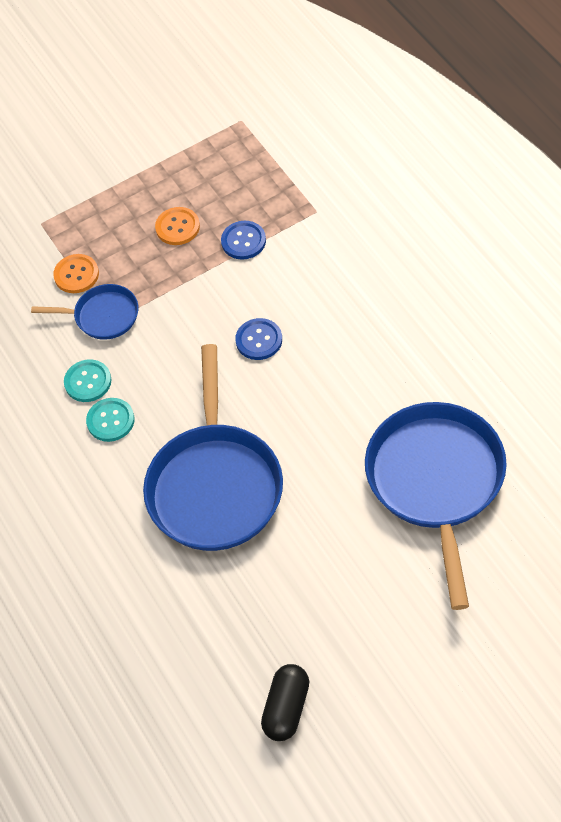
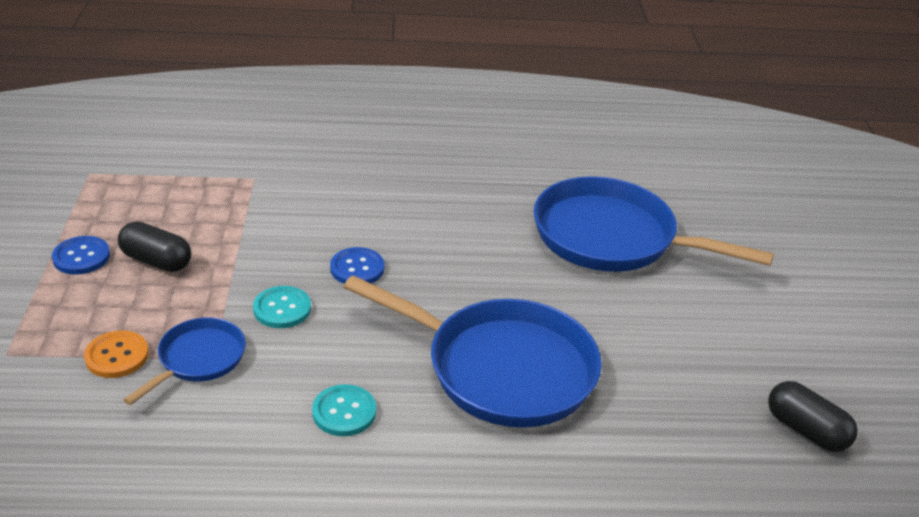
camera: 70 degrees left, 20 degrees down
(88, 382) = (272, 408): turquoise button -> turquoise button (282, 309)
(177, 227) = (156, 261): orange button -> black capsule
(243, 241) = (230, 229): blue button -> blue button (81, 257)

